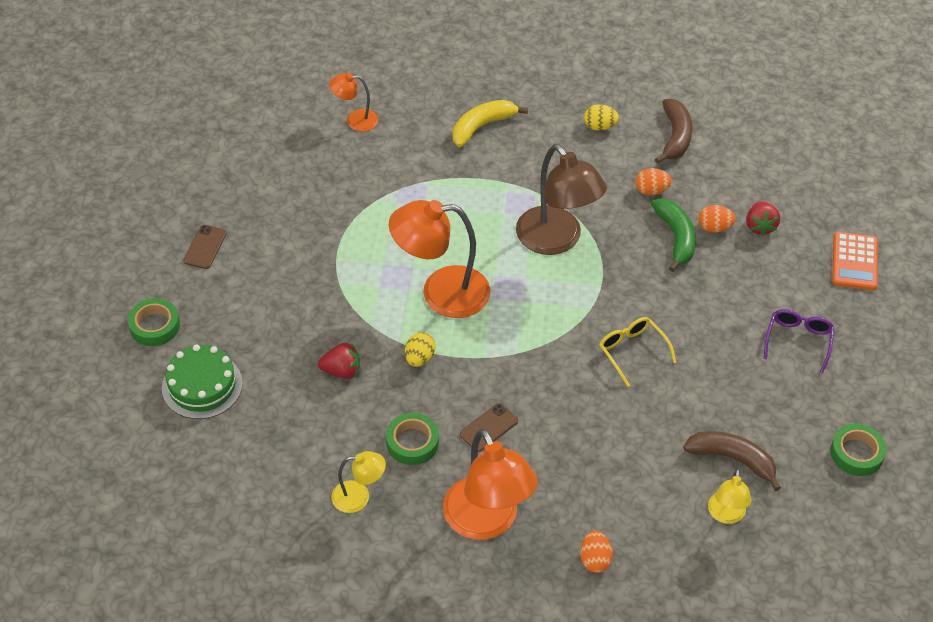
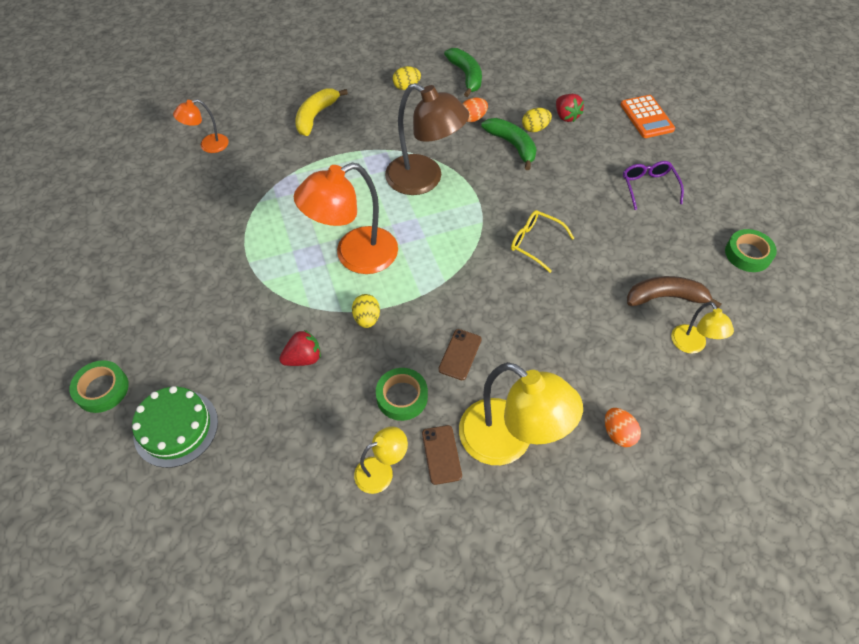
camera: 25 degrees left, 5 degrees up
(205, 247) = (121, 297): brown phone -> brown phone (441, 454)
(487, 522) = (508, 441): orange lamp -> yellow lamp
(675, 137) = (466, 76): brown banana -> green banana
(714, 227) = (535, 128): orange egg -> yellow egg

